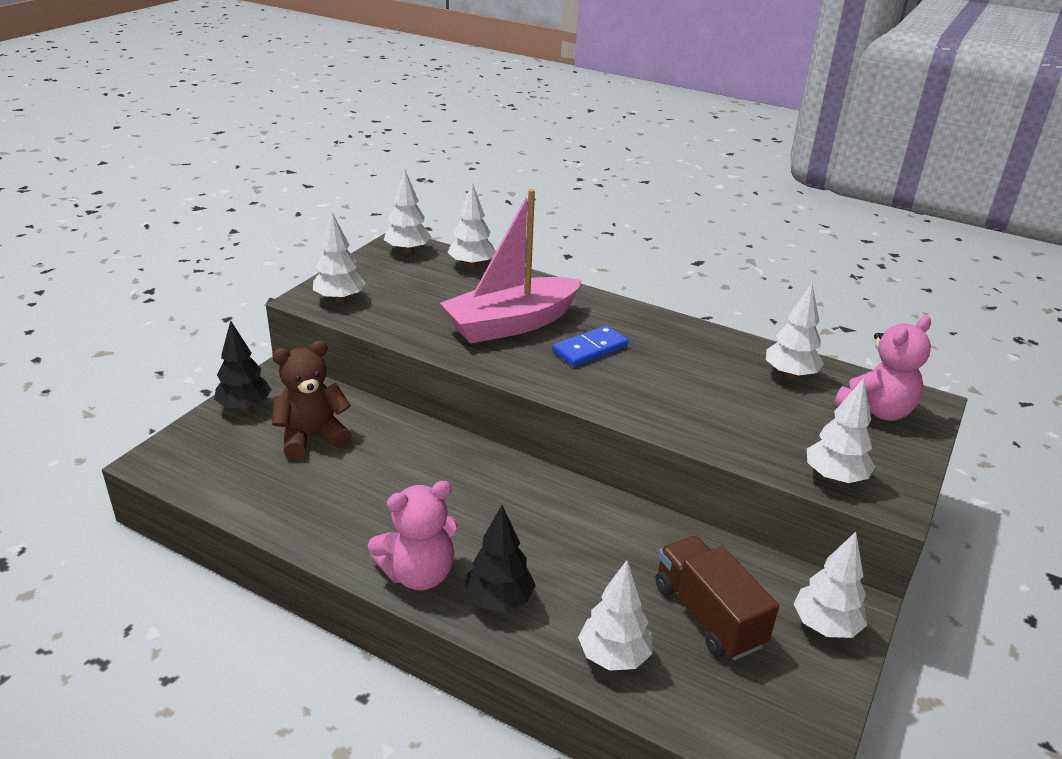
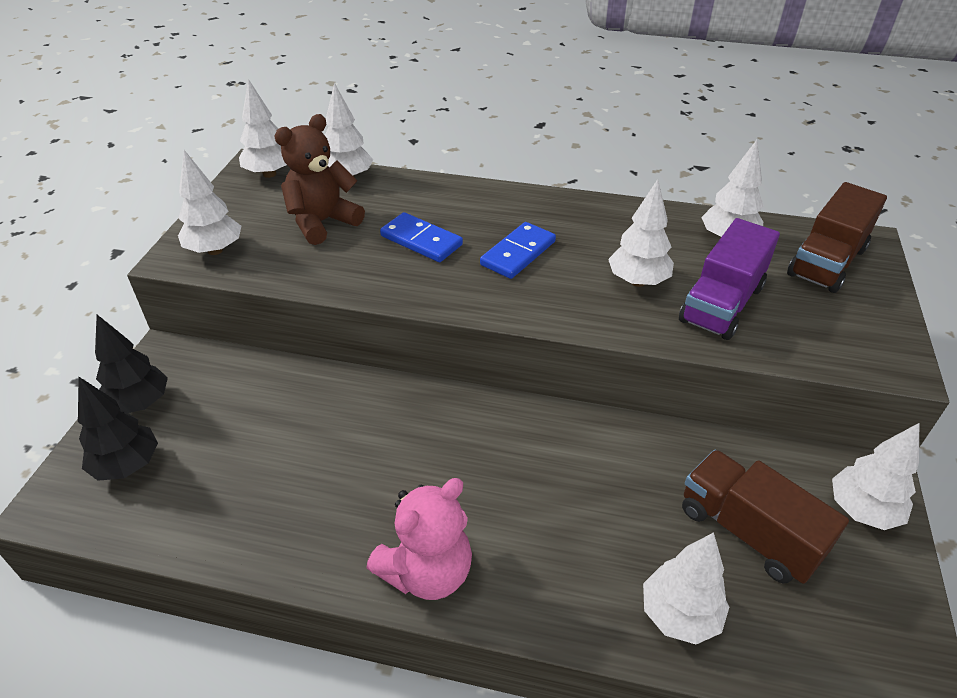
camera: 15 degrees left, 10 degrees up
(312, 437) = (235, 424): brown teddy bear -> brown teddy bear (322, 222)
(499, 600) = (529, 579): black tree -> black tree (127, 465)
(511, 324) = (421, 240): pink boat -> blue domino
(753, 423) = (721, 304): none -> purple truck
(834, 478) = (830, 350): white tree -> white tree (638, 281)
(876, 411) = (826, 262): pink teddy bear -> brown truck

